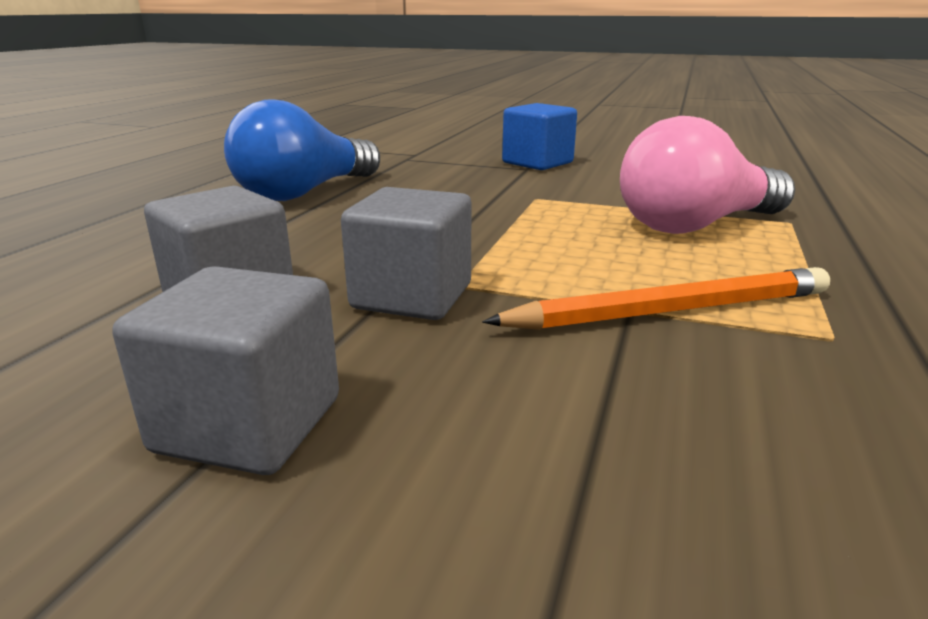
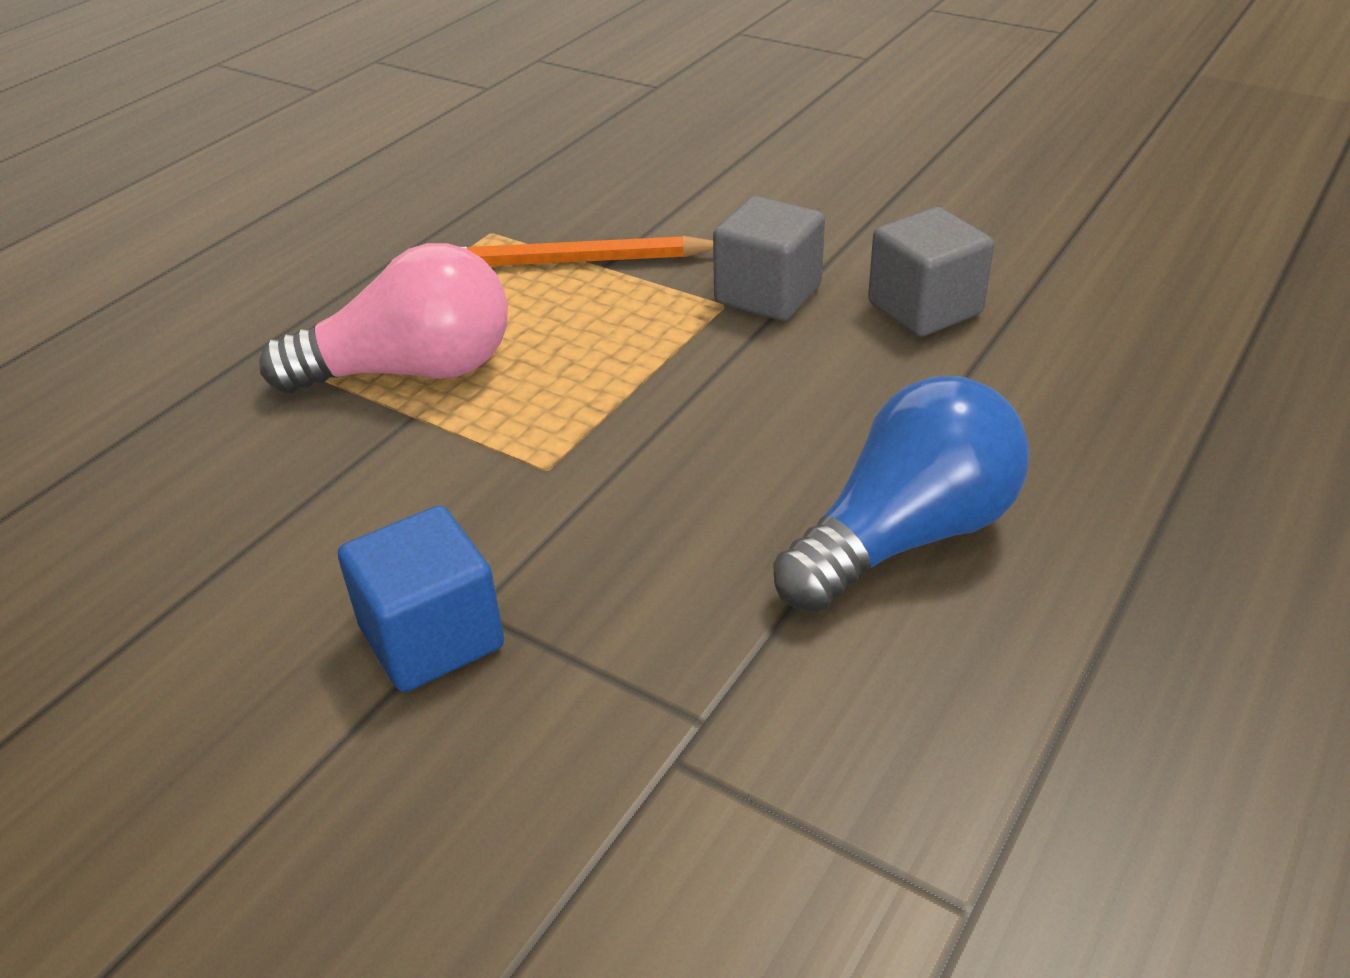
camera: 165 degrees left, 15 degrees up
(249, 424) = (871, 214): grey cube -> none

